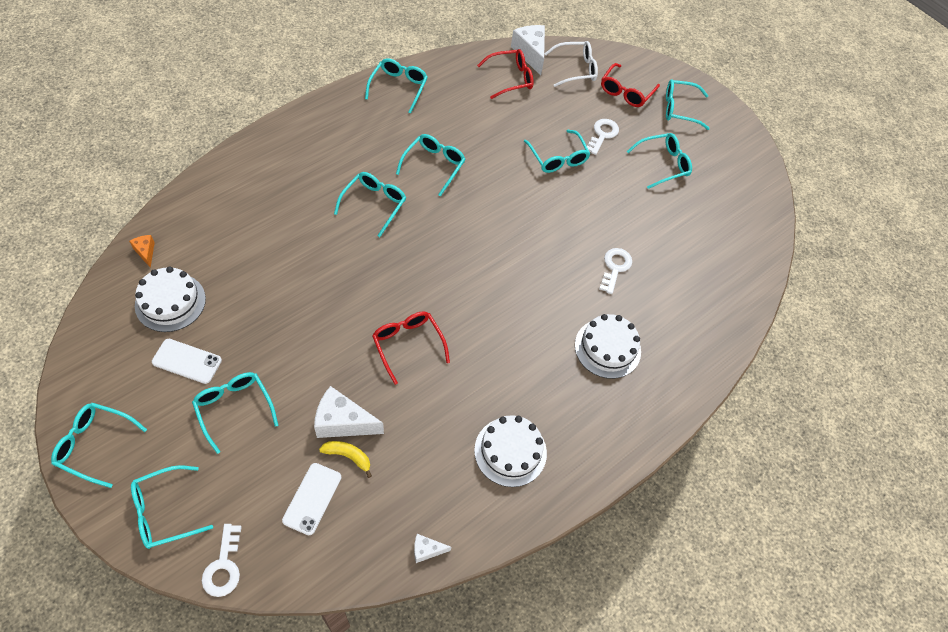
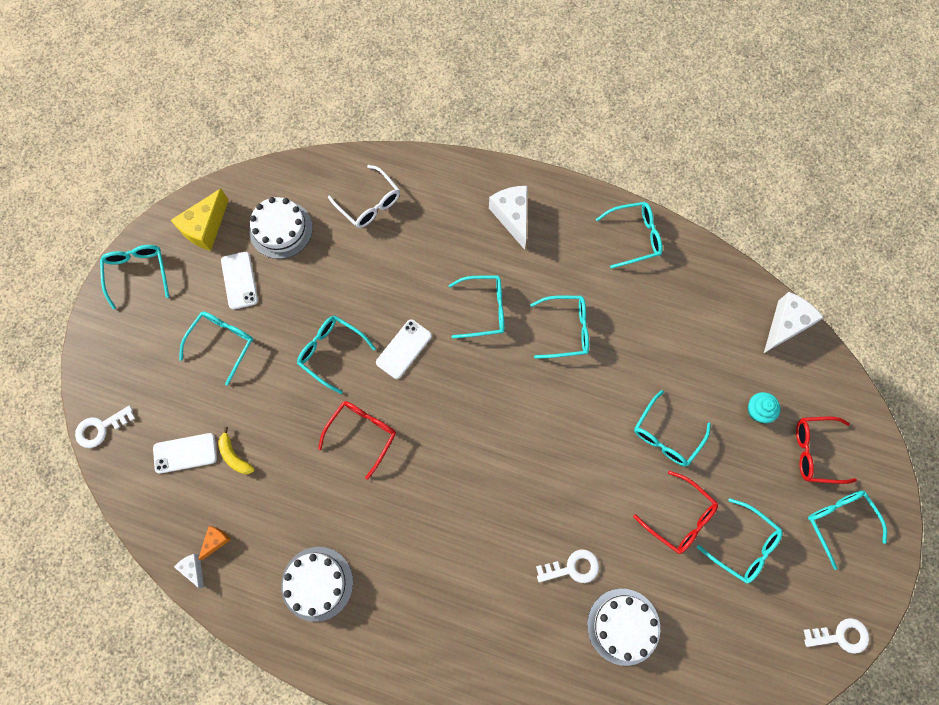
camera: 65 degrees right, 15 degrees up
(108, 361) = (205, 228): none -> yellow cheese
(145, 252) = (312, 177): orange cheese -> orange cheese (216, 541)
(164, 511) = (117, 358): turquoise glasses -> turquoise glasses (331, 352)
(343, 422) = (260, 431): white cheese -> white cheese (512, 217)
(348, 456) = (234, 455): yellow banana -> yellow banana turned 150 degrees clockwise
(360, 275) = (404, 349): none -> white phone
(510, 78) = (734, 327): red glasses -> red glasses (680, 517)
(576, 69) = (803, 382): white glasses -> white glasses (369, 203)
(577, 102) = (758, 410): none -> turquoise cupcake
(602, 134) = (733, 461): white key -> white key (841, 636)
(607, 348) = (475, 611): white cake -> white cake (623, 626)

